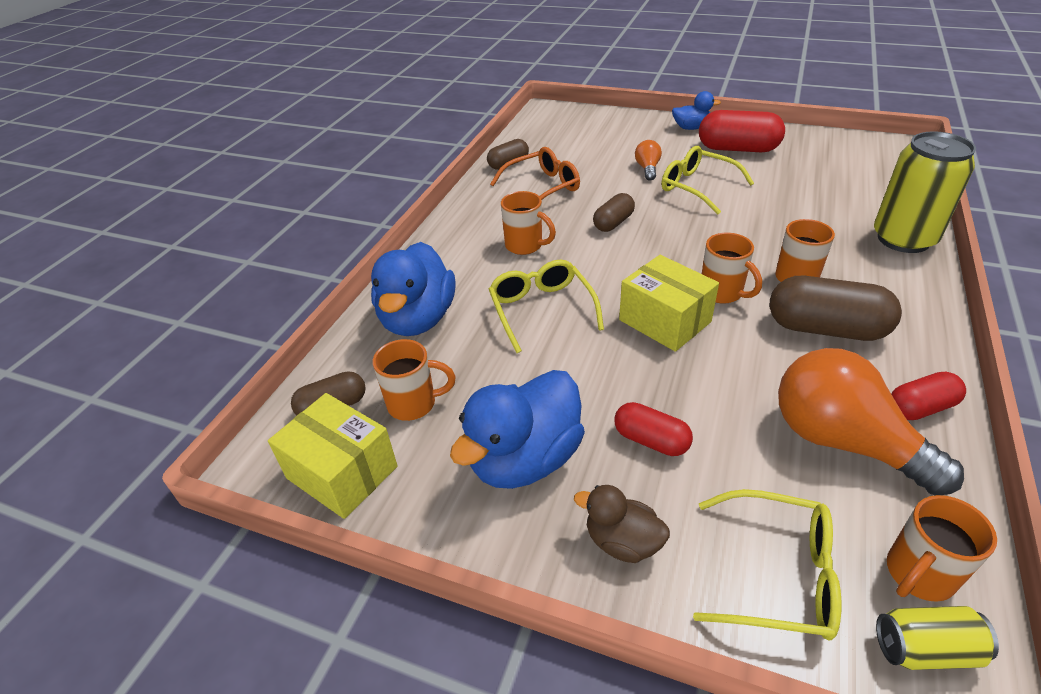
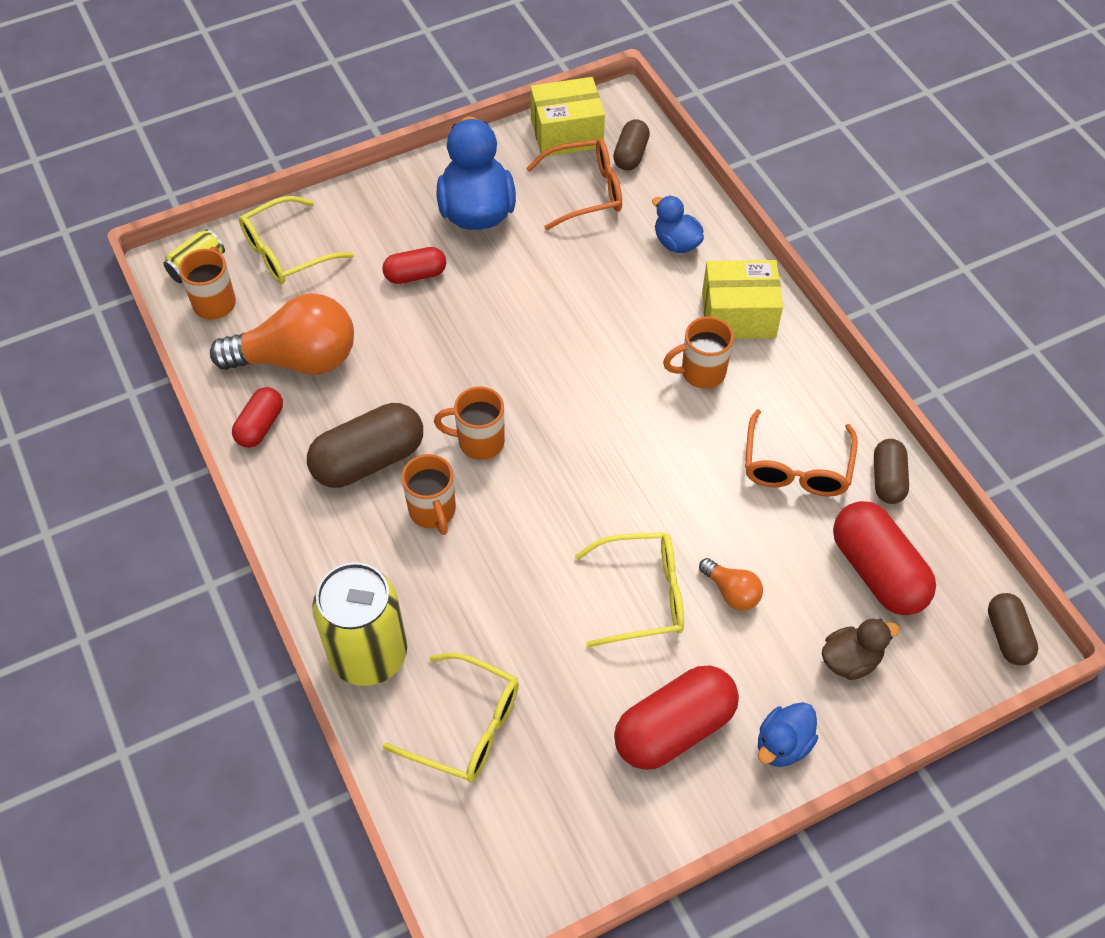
camera: 130 degrees right, 15 degrees up
(414, 404) = (585, 191): orange mug -> orange glasses
(418, 319) = (676, 243): blue duck -> blue duck, size x0.54
(541, 310) = (599, 317): yellow glasses -> yellow glasses (466, 727)
(567, 145) = (877, 571): none -> red capsule
(613, 223) = (662, 464): brown capsule -> brown capsule (1007, 636)
(622, 542) = (378, 211): brown duck -> brown duck (850, 660)
(665, 321) = (496, 376): yellow box -> yellow box (738, 315)

